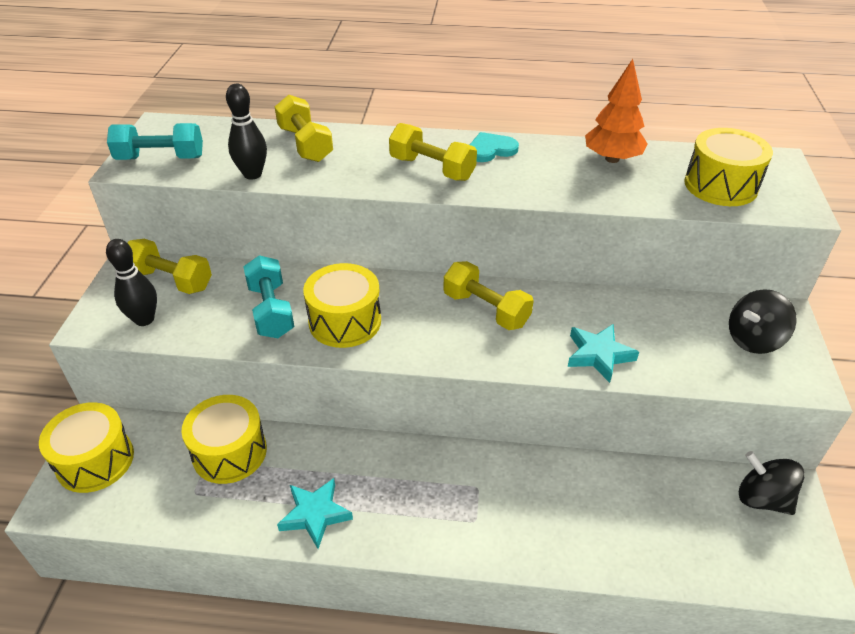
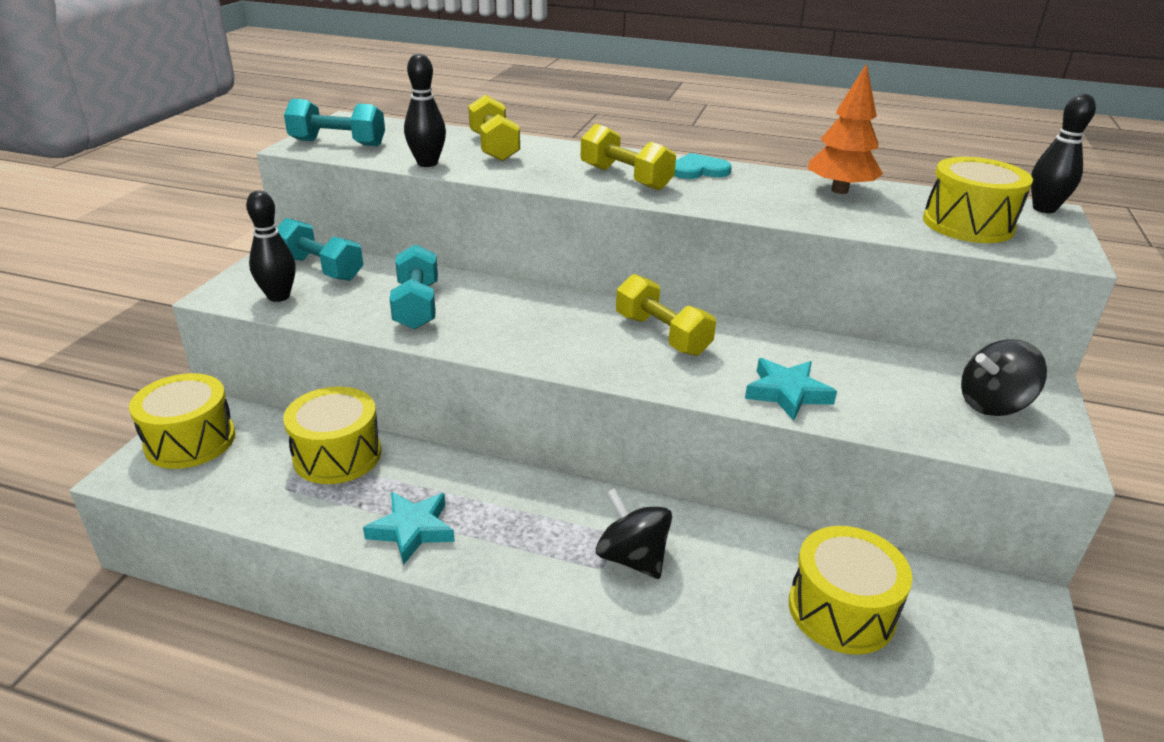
camera: 10 degrees right, 10 degrees down
(171, 280) = (320, 268): yellow dumbbell -> turquoise dumbbell
(345, 321) = (495, 325): yellow drum -> yellow drum (841, 610)
(762, 498) = (986, 605): black spinning top -> black spinning top (632, 558)
(774, 157) = (1044, 209): none -> black bowling pin

